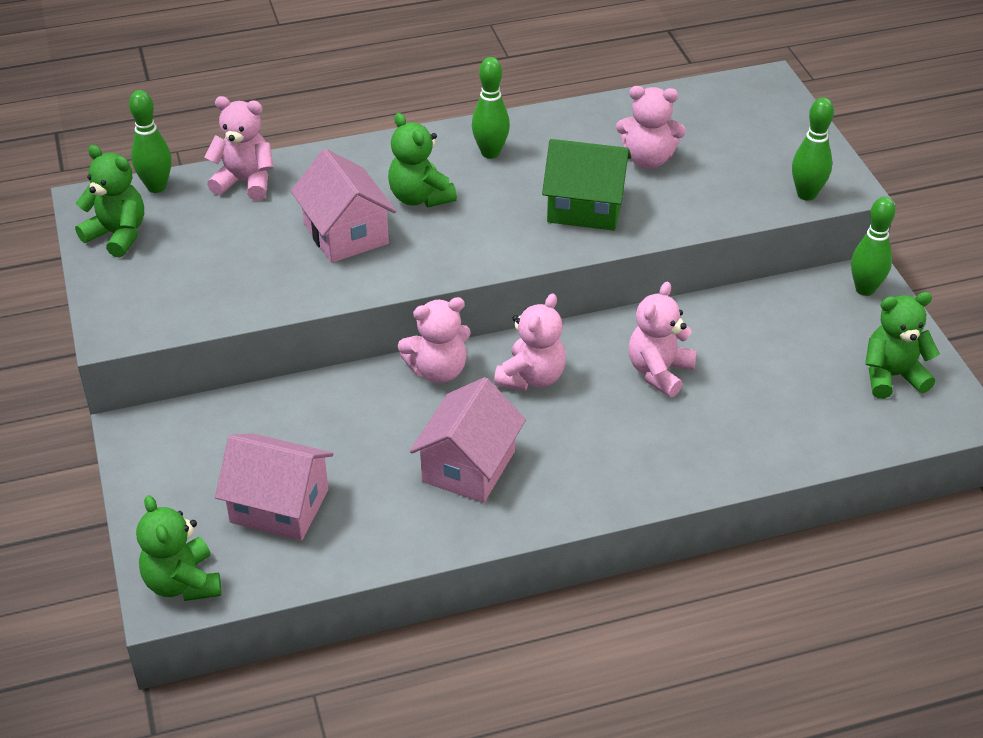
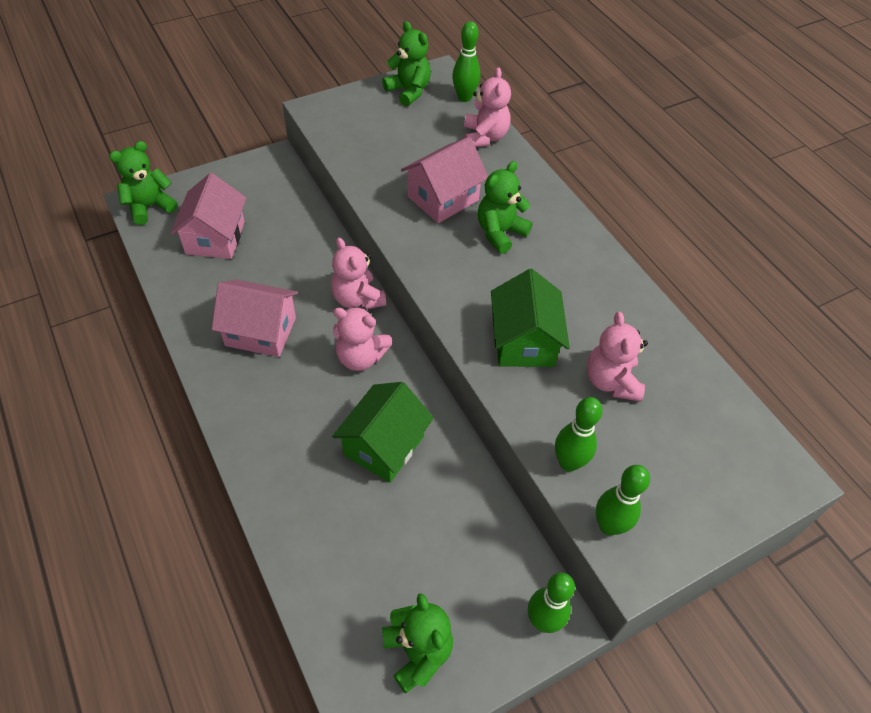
camera: 75 degrees right, 10 degrees up
(118, 235) = (408, 91): green teddy bear -> green teddy bear turned 60 degrees counterclockwise
(490, 153) = (575, 267): green bowling pin -> green bowling pin (568, 463)
(659, 372) = (384, 445): pink teddy bear -> green house

